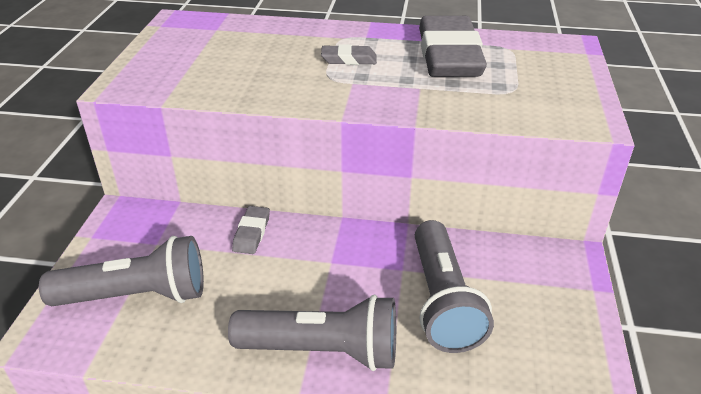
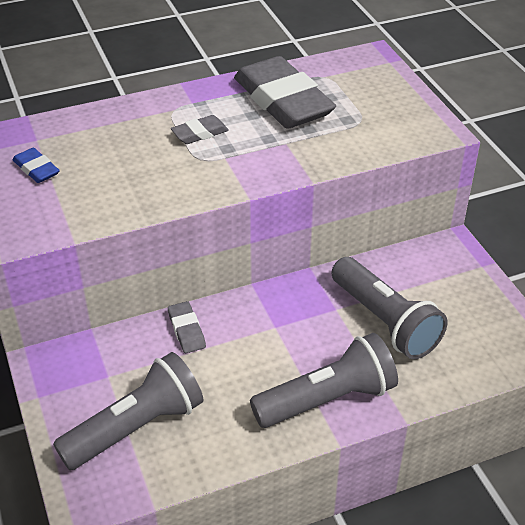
camera: 30 degrees left, 5 degrees up
(193, 47) = (36, 169): none -> blue eraser

